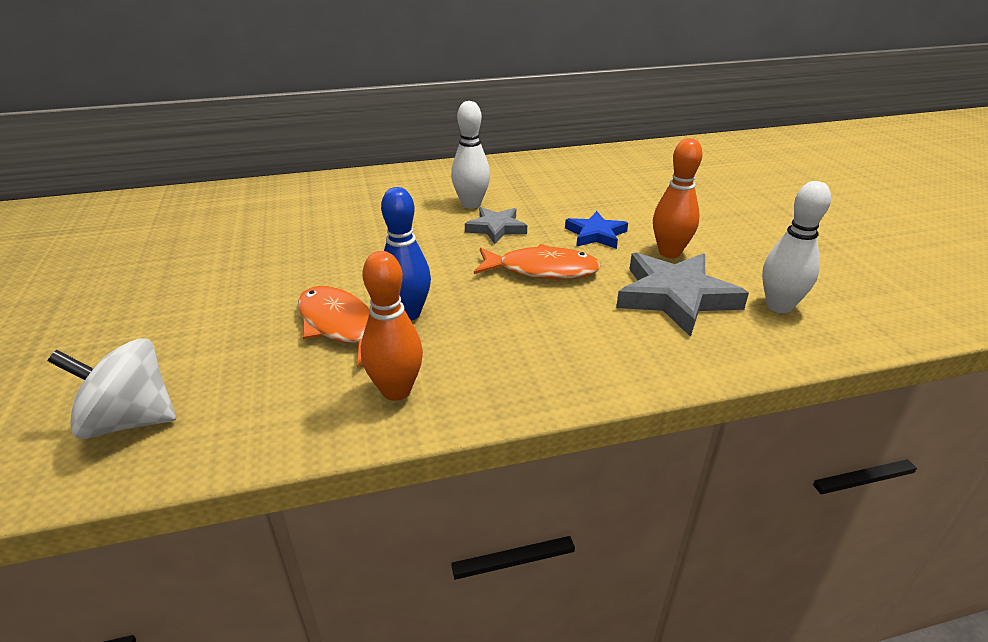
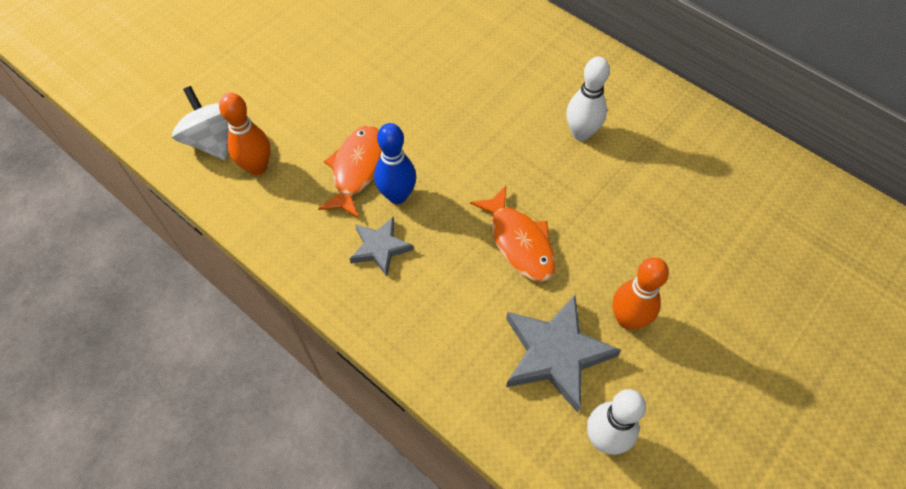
camera: 55 degrees right, 25 degrees up
(396, 391) = (318, 243): orange bowling pin -> orange bowling pin (257, 167)
(496, 228) = (557, 174): grey star -> grey star (380, 247)
(596, 234) = (610, 249): blue star -> none

